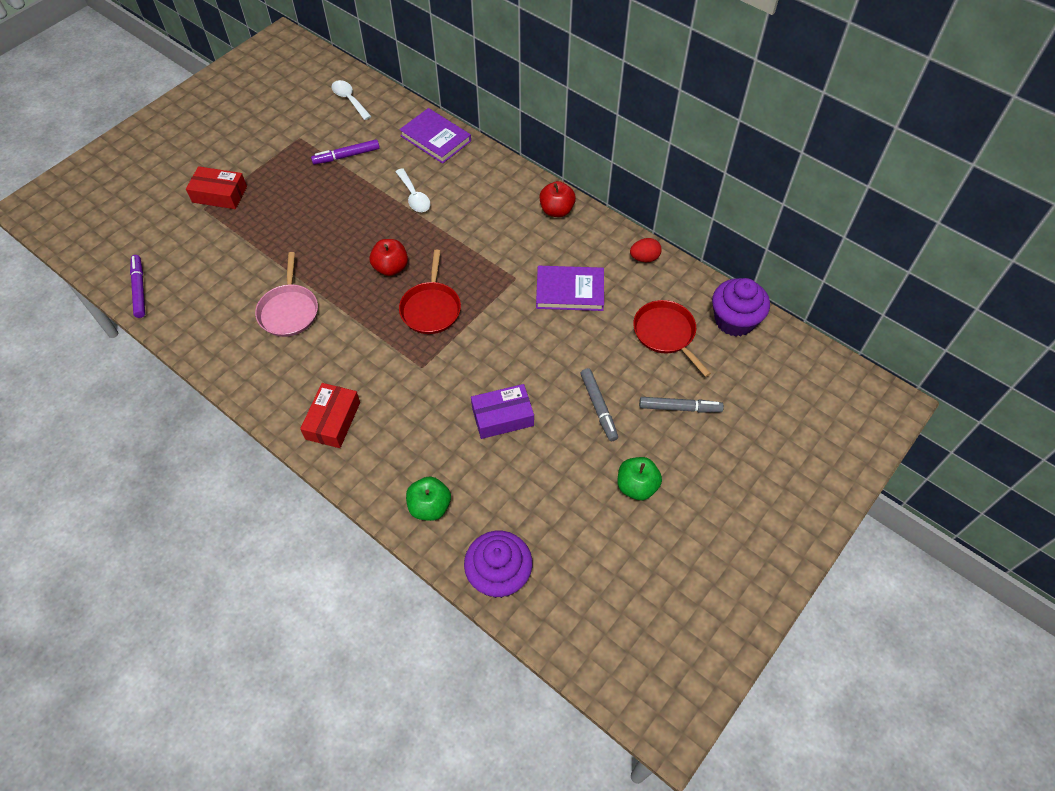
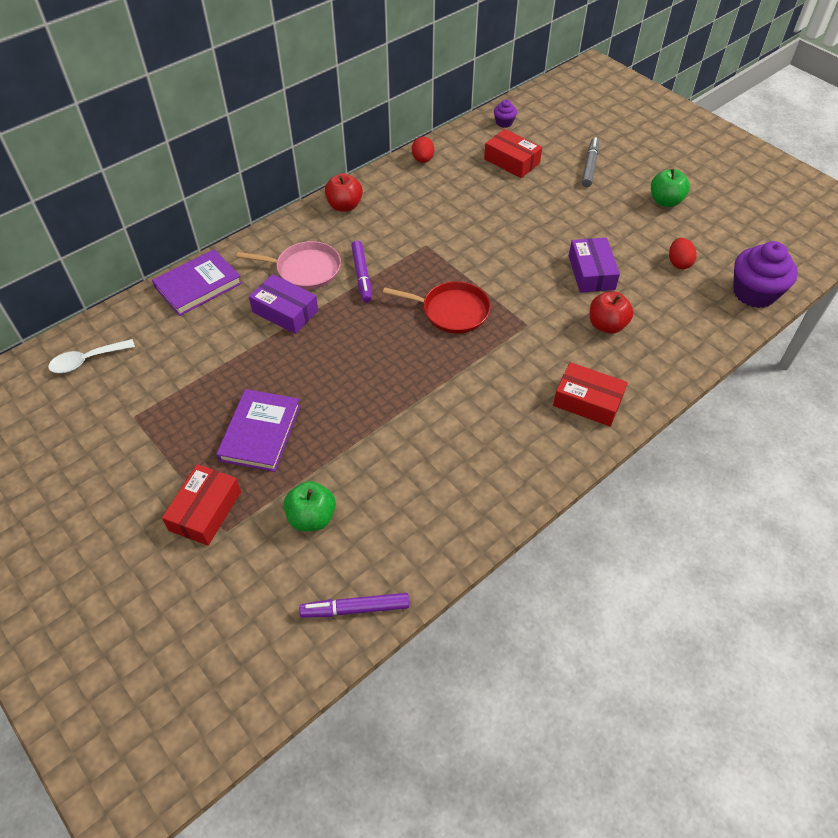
camera: 80 degrees left, 5 degrees down
(289, 310) = (429, 436): pink pan -> pink pan (305, 269)
(346, 156) = (191, 369): purple marker -> purple marker (361, 275)
(391, 267) = (387, 339): red apple -> red apple (606, 325)
(414, 196) = (285, 311): white spoon -> purple box
(430, 506) = (688, 332): green apple -> green apple (312, 517)
(533, 499) = (678, 263): none -> red egg
(570, 291) = (451, 211): purple book -> purple book (260, 432)
(598, 407) = (585, 211): grey marker -> none
(666, 334) = (511, 161): red pan -> red box
(734, 320) = (504, 123): purple cupcake -> purple cupcake, size x0.48

